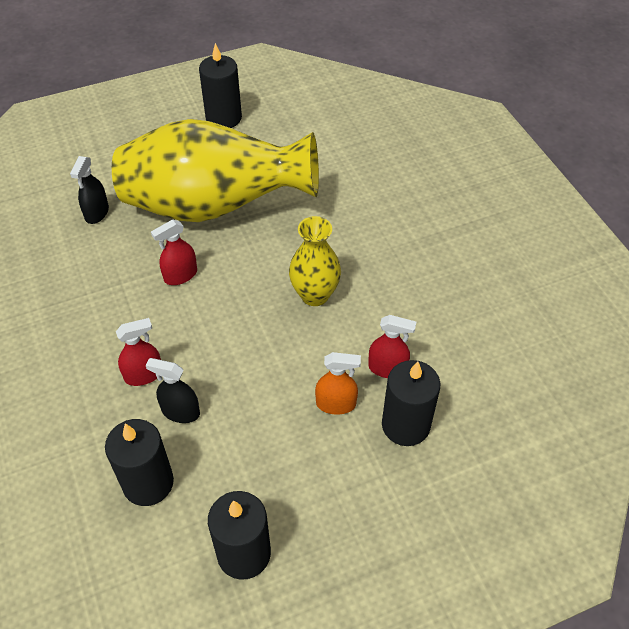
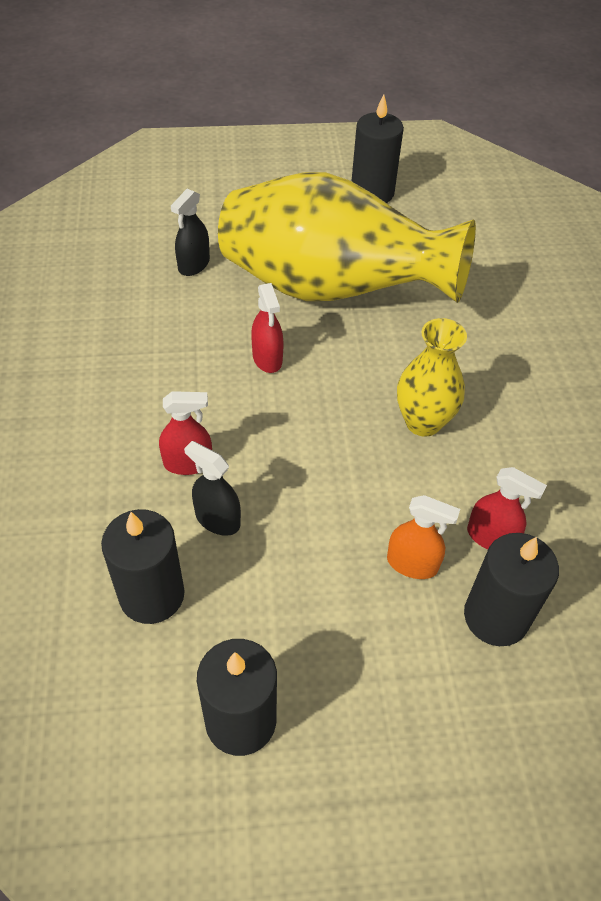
camera: 15 degrees right, 0 degrees up
(180, 275) = (267, 358): red spray bottle -> red spray bottle turned 90 degrees counterclockwise

